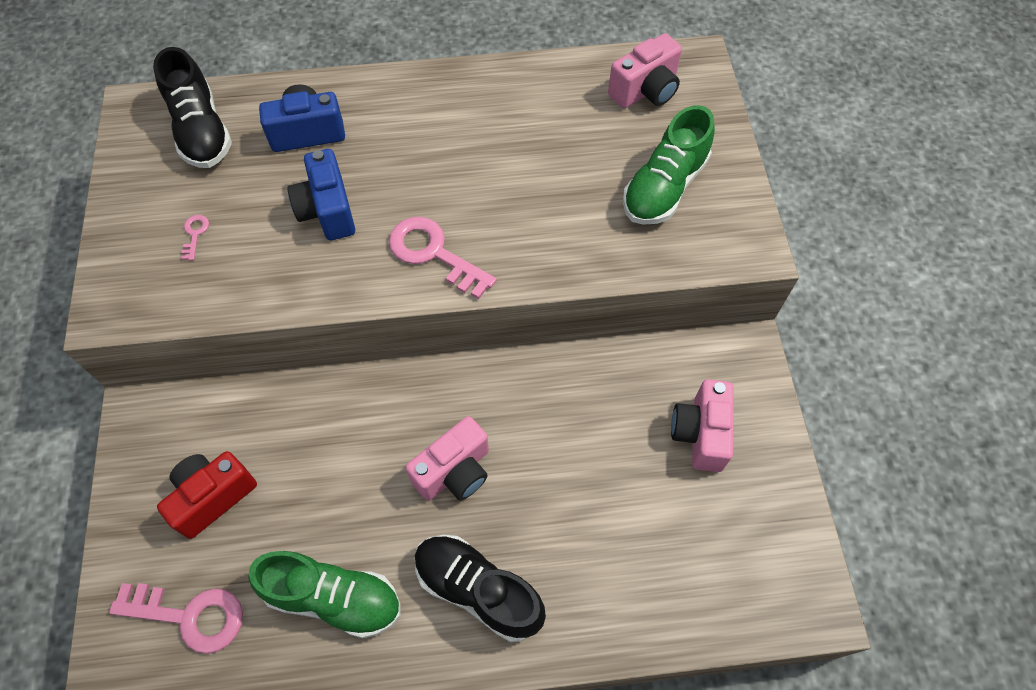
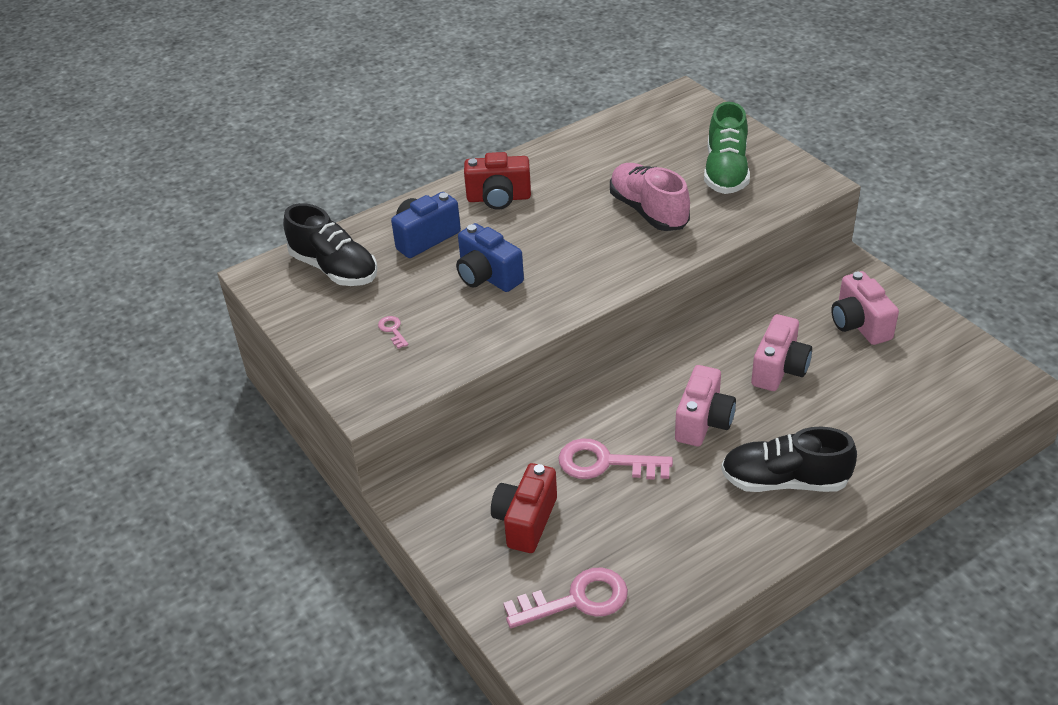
camera: 25 degrees left, 20 degrees down
(334, 598) = (681, 536): green shoe -> none
(412, 115) = (499, 198): none -> red camera
(434, 254) = (594, 269): pink key -> pink key (605, 463)
(544, 202) = (648, 211): none -> pink shoe
(645, 91) = (661, 124): pink camera -> pink camera (779, 369)

